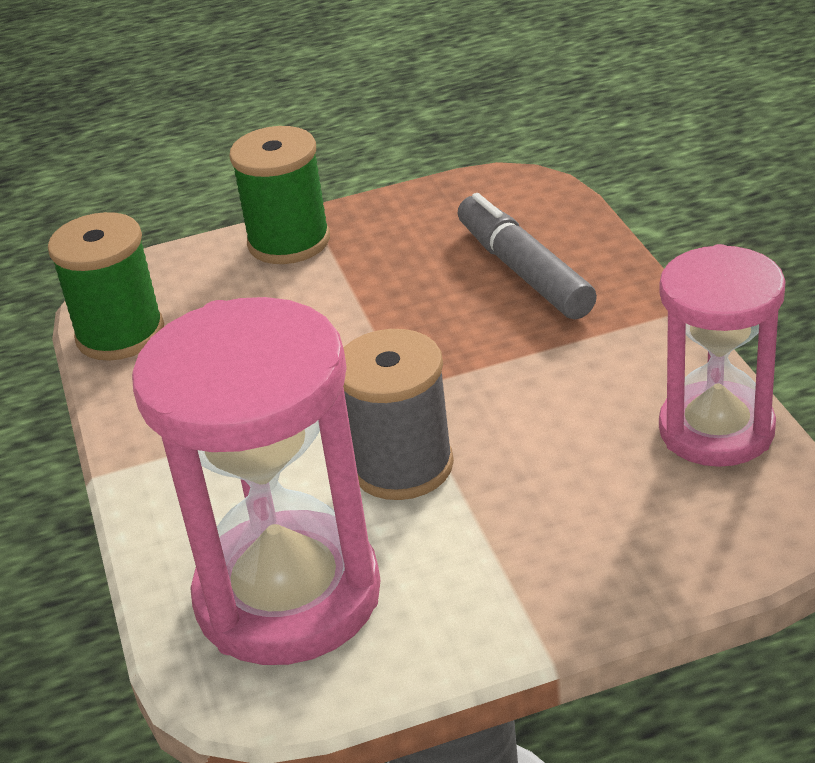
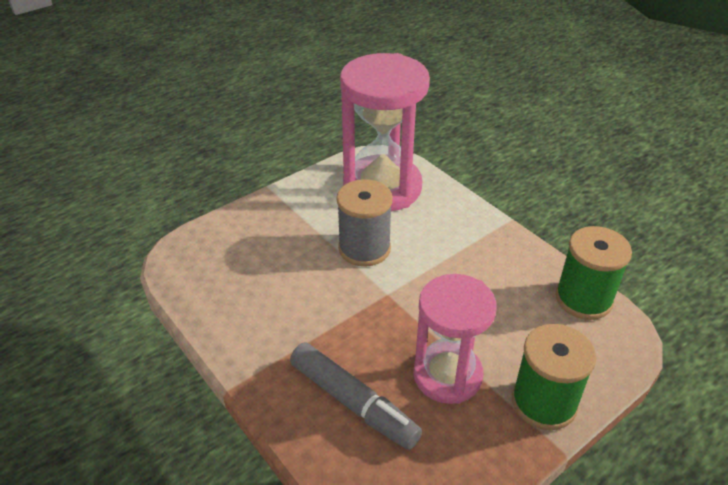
camera: 155 degrees right, 5 degrees up
(716, 430) = (208, 297): pink hourglass -> pink hourglass (447, 375)

